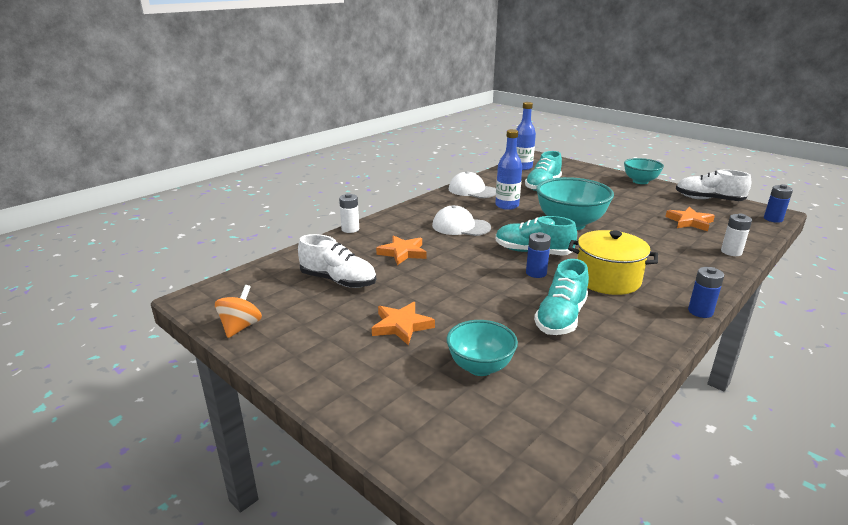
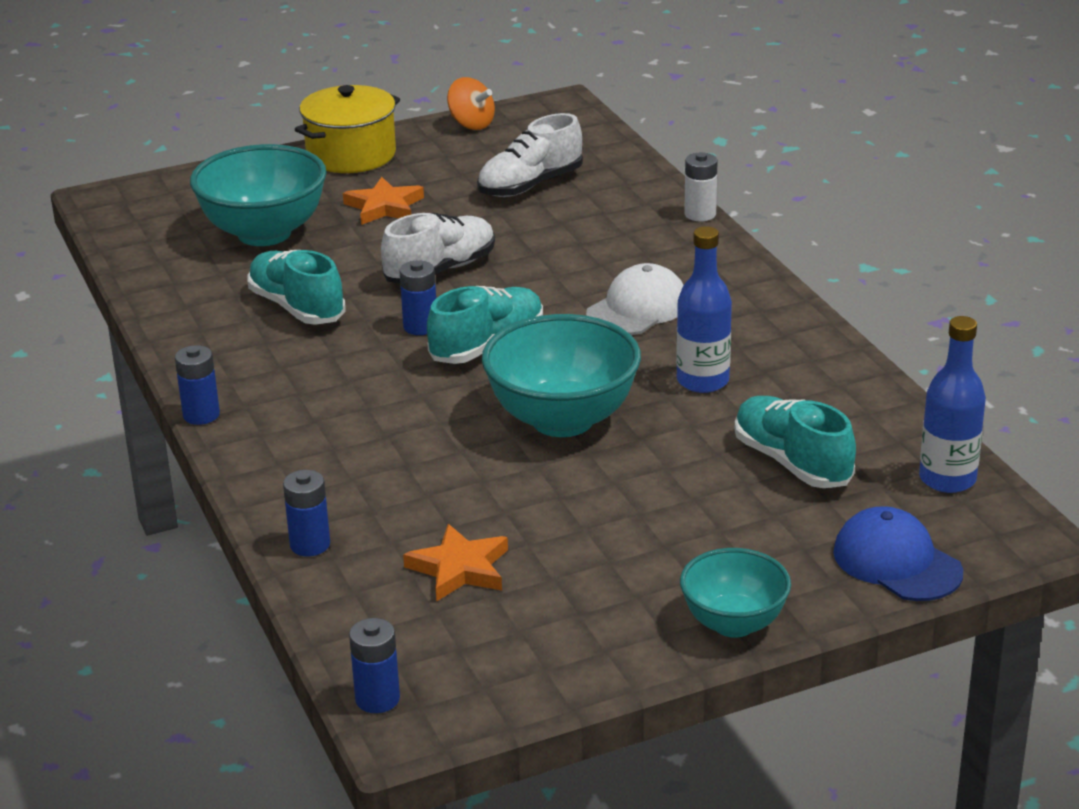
camera: 115 degrees right, 5 degrees up
(403, 253) = (577, 241): orange star -> none
(472, 190) = (816, 365): white cap -> none
(480, 367) = (264, 233): turquoise bowl -> turquoise bowl, size x1.65
(576, 168) = (896, 562): none -> blue cap
(607, 279) = (347, 378): yellow pot -> yellow pot (351, 155)
(708, 200) = (546, 669): white shoe -> white shoe (440, 270)
(731, 252) = (310, 545): white battery -> blue battery

